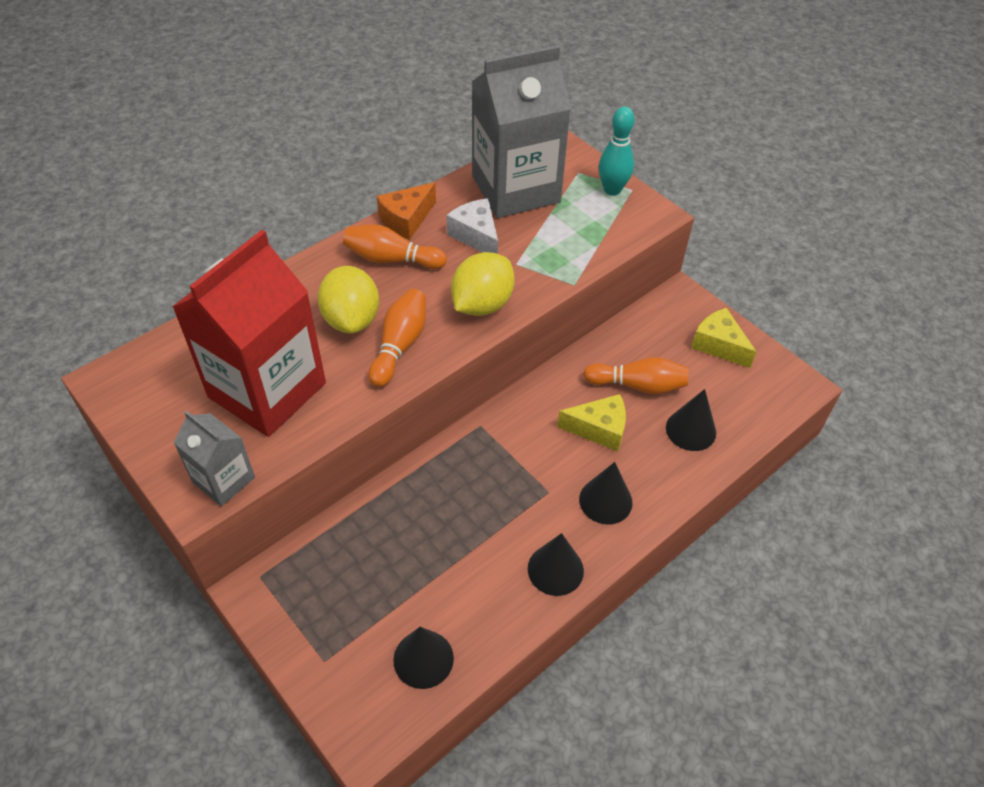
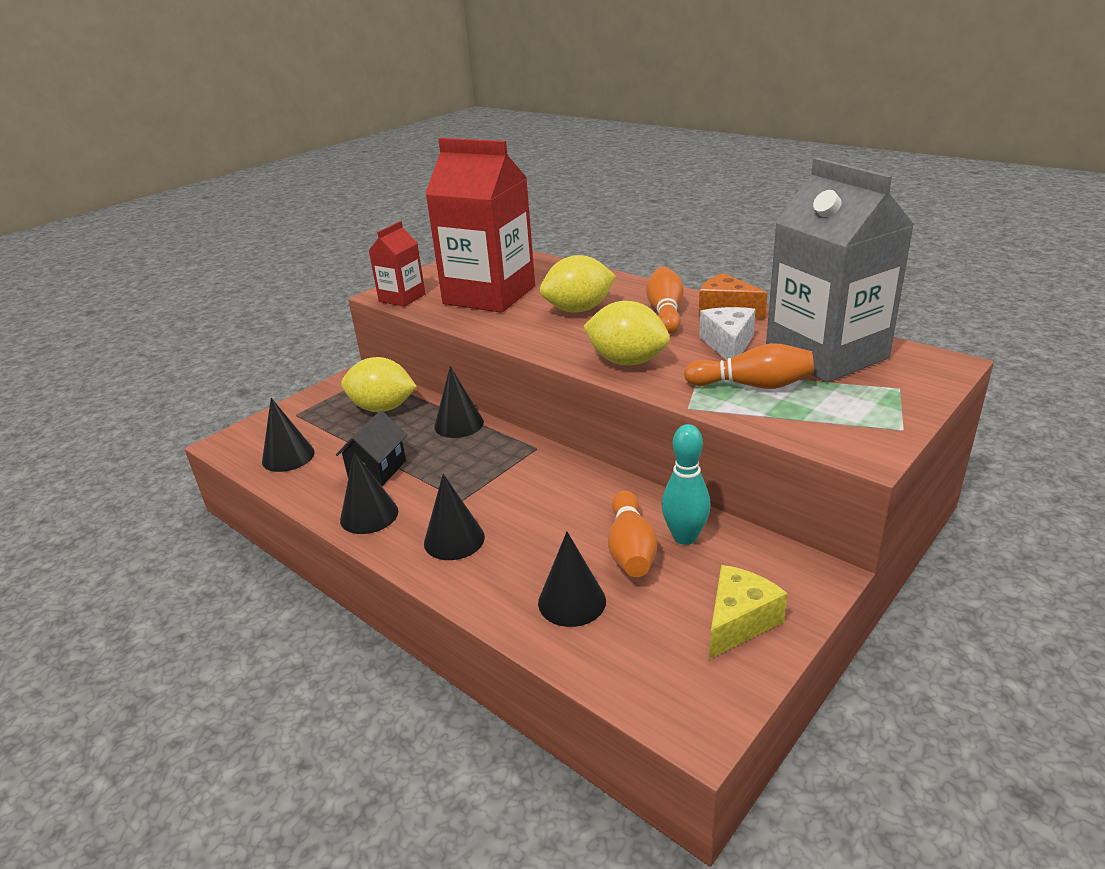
camera: 85 degrees right, 20 degrees down
(223, 480) = (402, 298): grey carton -> red carton
(348, 560) = (382, 408): none -> yellow lemon
(399, 345) = (555, 333): orange bowling pin -> orange bowling pin (752, 385)
(413, 486) = (459, 424): none -> black cone
(476, 236) = (728, 344): white cheese -> white cheese turned 45 degrees counterclockwise
(478, 563) = (377, 470): none -> black house
(599, 429) = (552, 525): yellow cheese -> none
(612, 190) = (887, 414): turquoise bowling pin -> turquoise bowling pin (685, 537)

